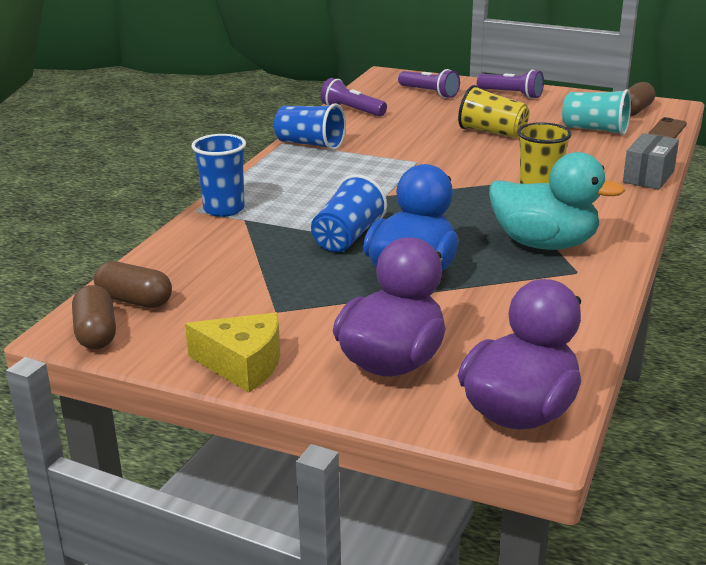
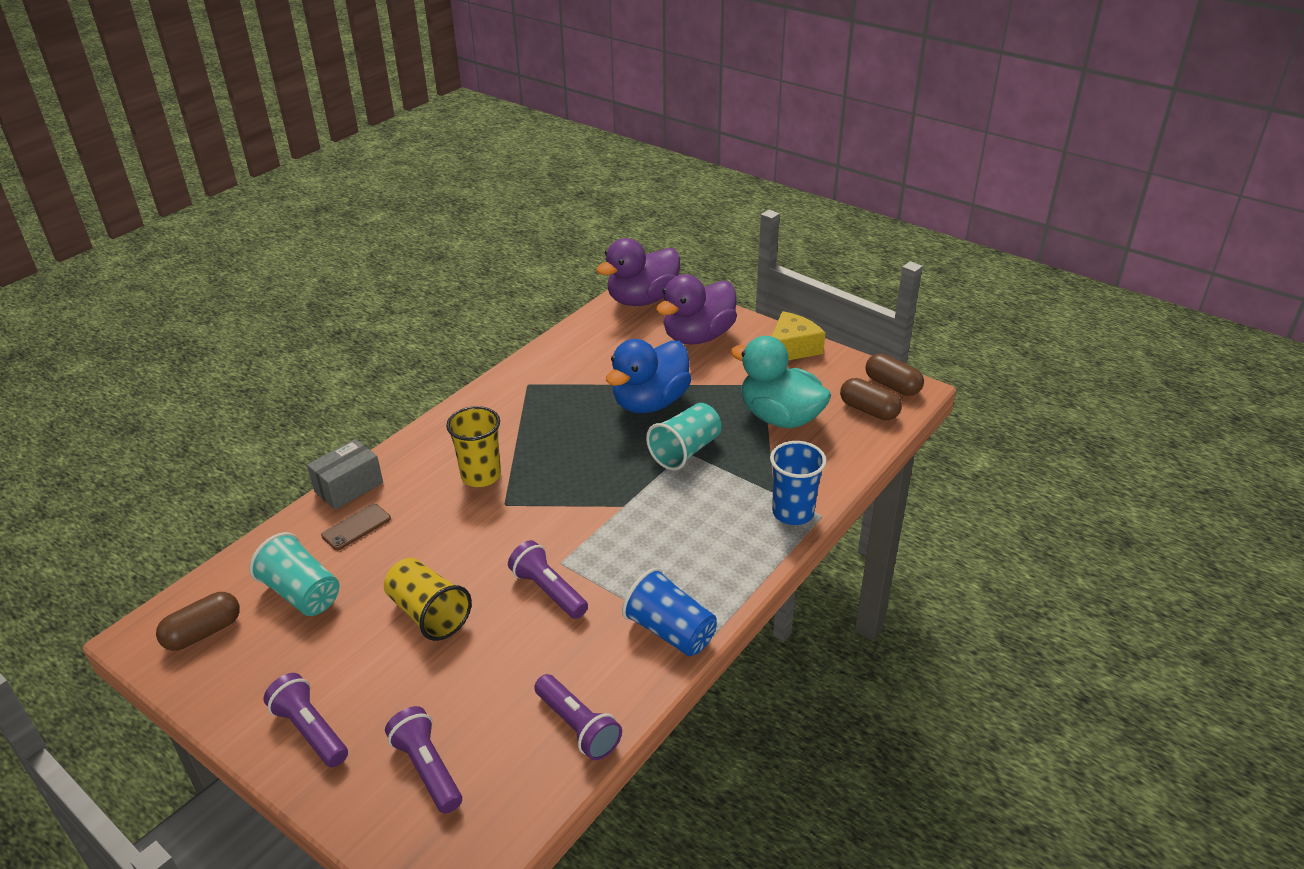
camera: 165 degrees left, 10 degrees up
(96, 333) = (892, 386): brown capsule -> brown capsule turned 45 degrees counterclockwise
(243, 364) = (791, 348): yellow cheese -> yellow cheese turned 105 degrees clockwise
(347, 237) = (685, 451): blue cup -> turquoise cup
(414, 149) = (548, 590): none -> purple flashlight
(544, 244) = (527, 415): turquoise duck -> turquoise duck (780, 417)
(667, 129) = (221, 575): brown phone -> brown phone (356, 527)

